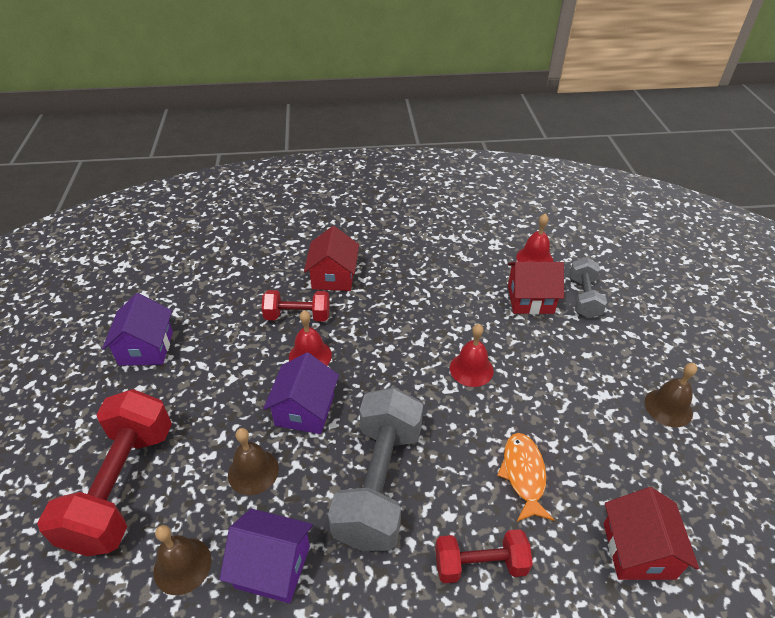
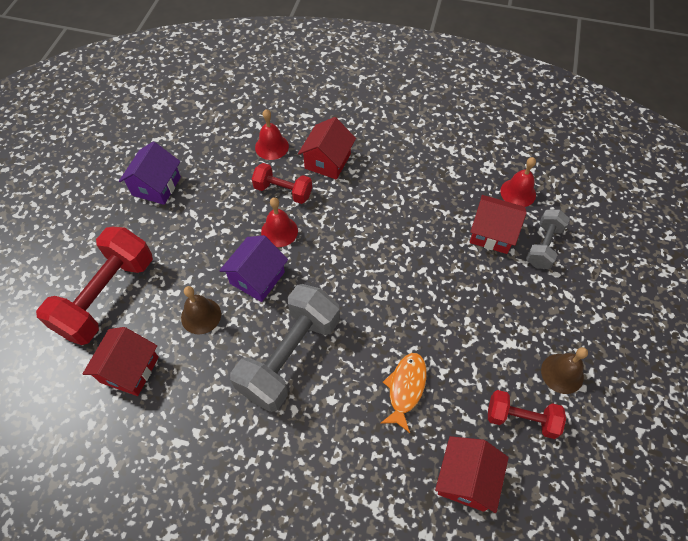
camera: 20 degrees right, 15 degrees up
(182, 565) = (129, 369): brown bell -> red house
(272, 566) = (189, 392): purple house -> none
(471, 369) = (407, 284): red bell -> red bell (271, 146)
(480, 564) = (337, 444): red dumbbell -> red dumbbell (521, 418)

